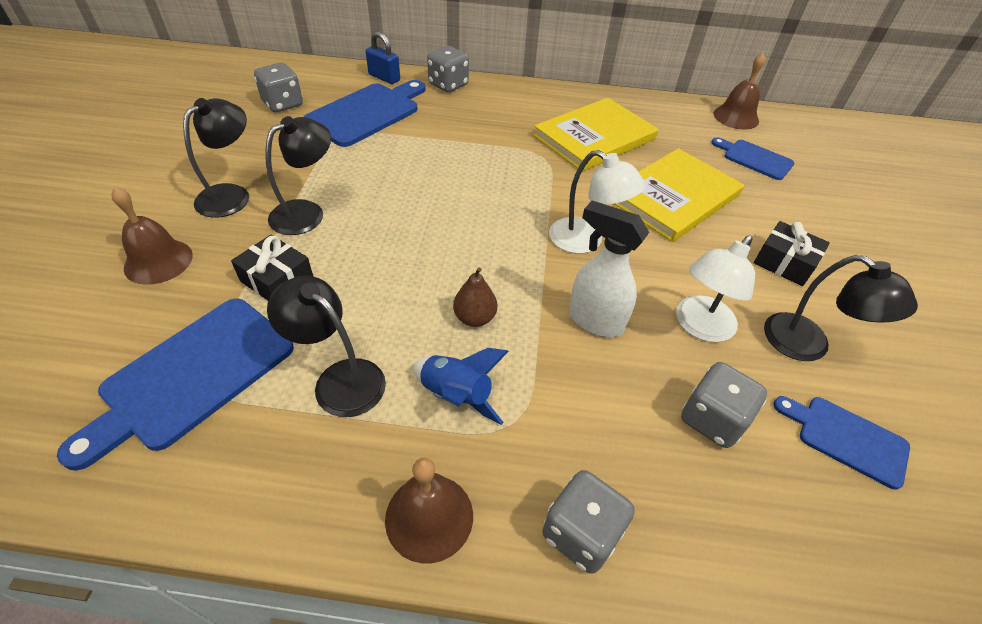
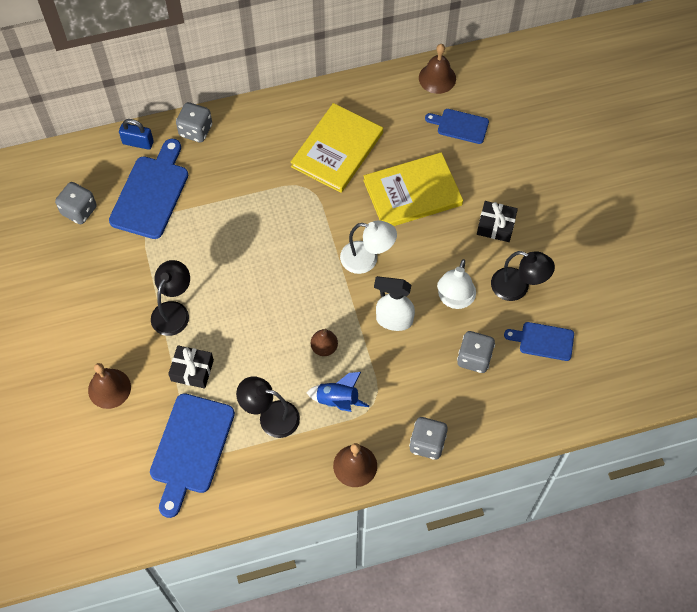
camera: 20 degrees left, 15 degrees up
(231, 195) = (112, 317): black lamp -> none
(674, 197) = (412, 193): yellow book -> yellow book turned 45 degrees clockwise

